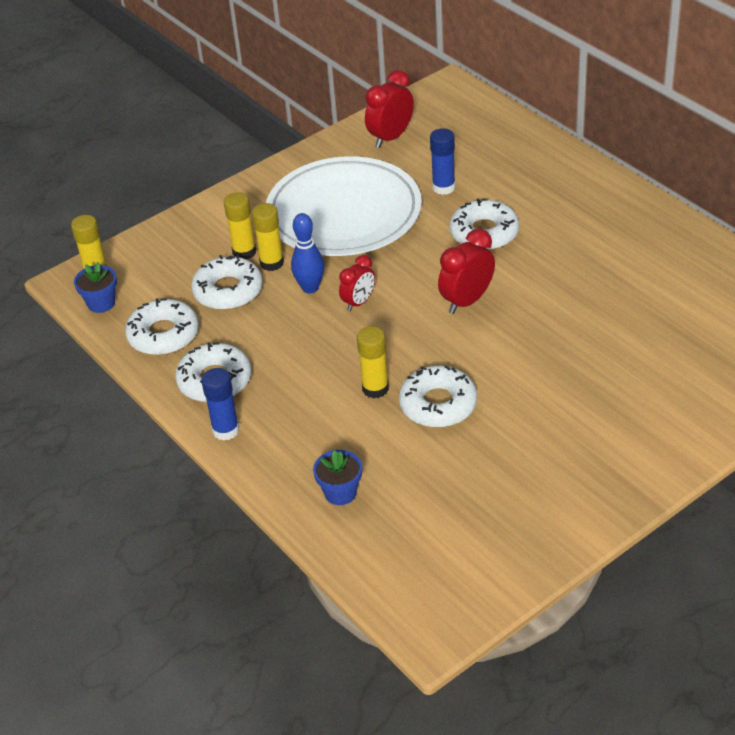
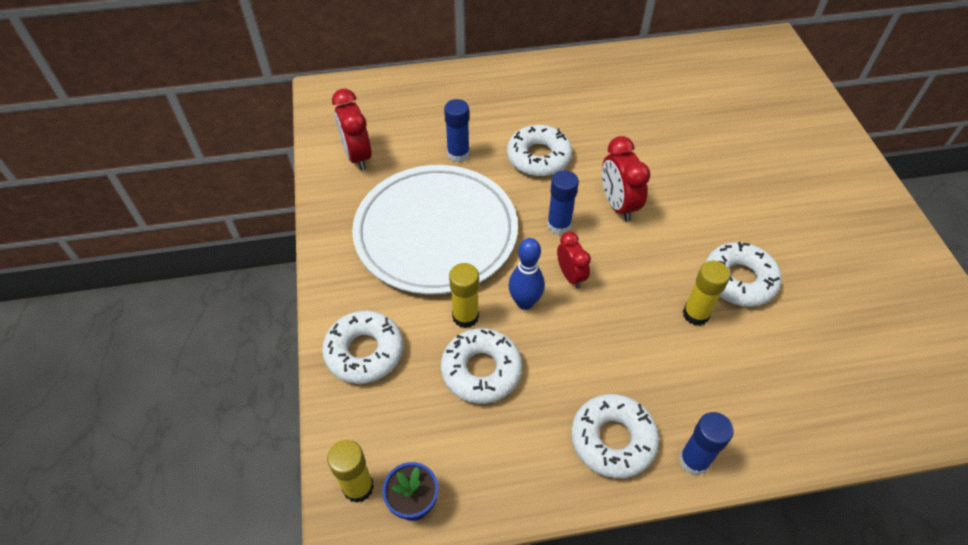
camera: 65 degrees left, 10 degrees up
(163, 335) = (511, 459): white donut -> white donut (364, 352)
(244, 252) = (431, 332): yellow glue stick -> none
(340, 493) = (823, 399): blue flower pot -> none
(410, 275) = (559, 225): none -> blue glue stick

